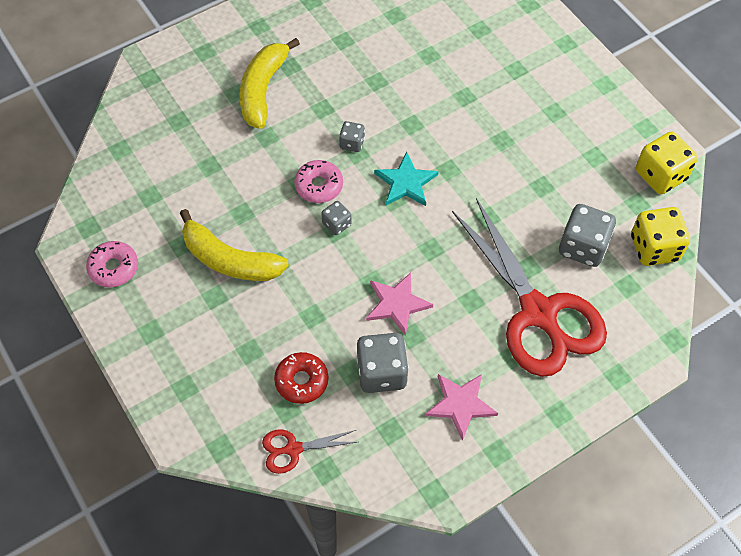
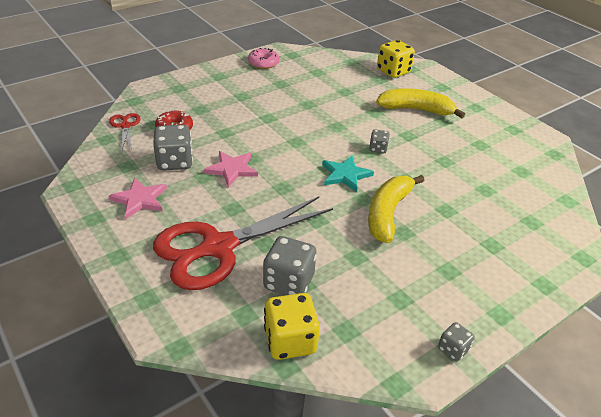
camera: 85 degrees right, 20 degrees down
(229, 260) = (270, 100): yellow banana -> yellow banana (388, 213)
(319, 186) = (335, 134): pink donut -> none
(337, 224) = (302, 142): grey dice -> grey dice (453, 349)
(660, 175) = (387, 355): yellow dice -> yellow dice (393, 71)

